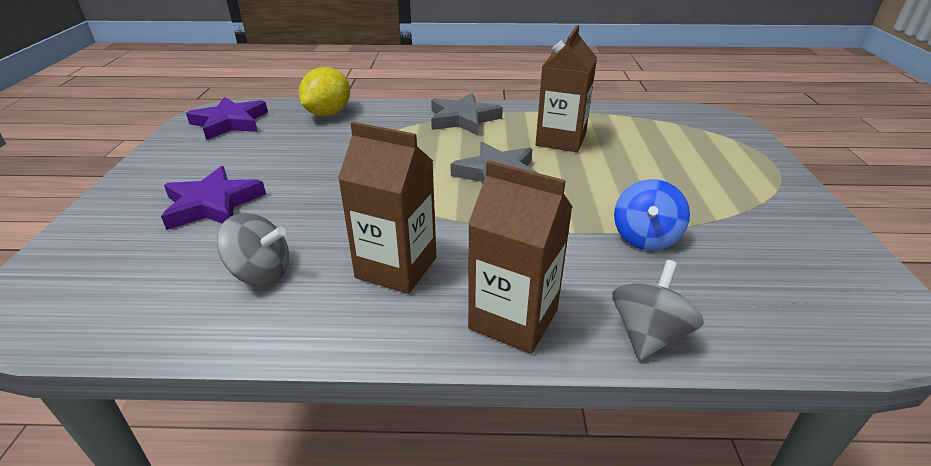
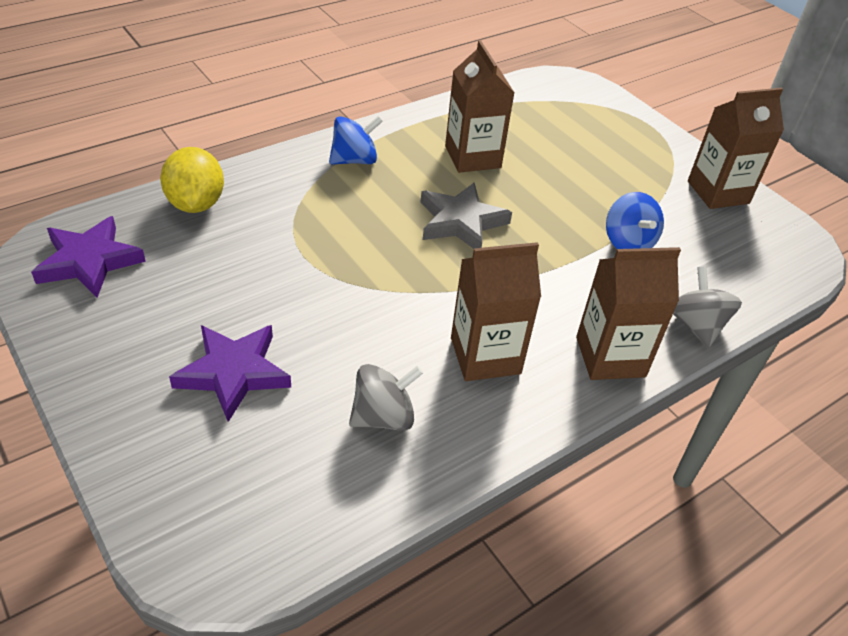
camera: 40 degrees left, 10 degrees up
(463, 119) = (354, 160): grey star -> blue spinning top
(806, 232) = (718, 192): none -> brown carton

